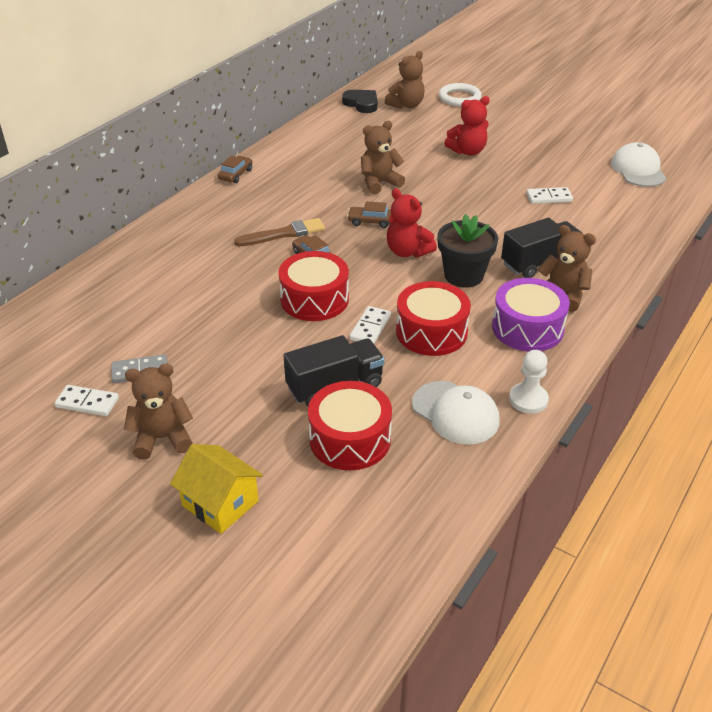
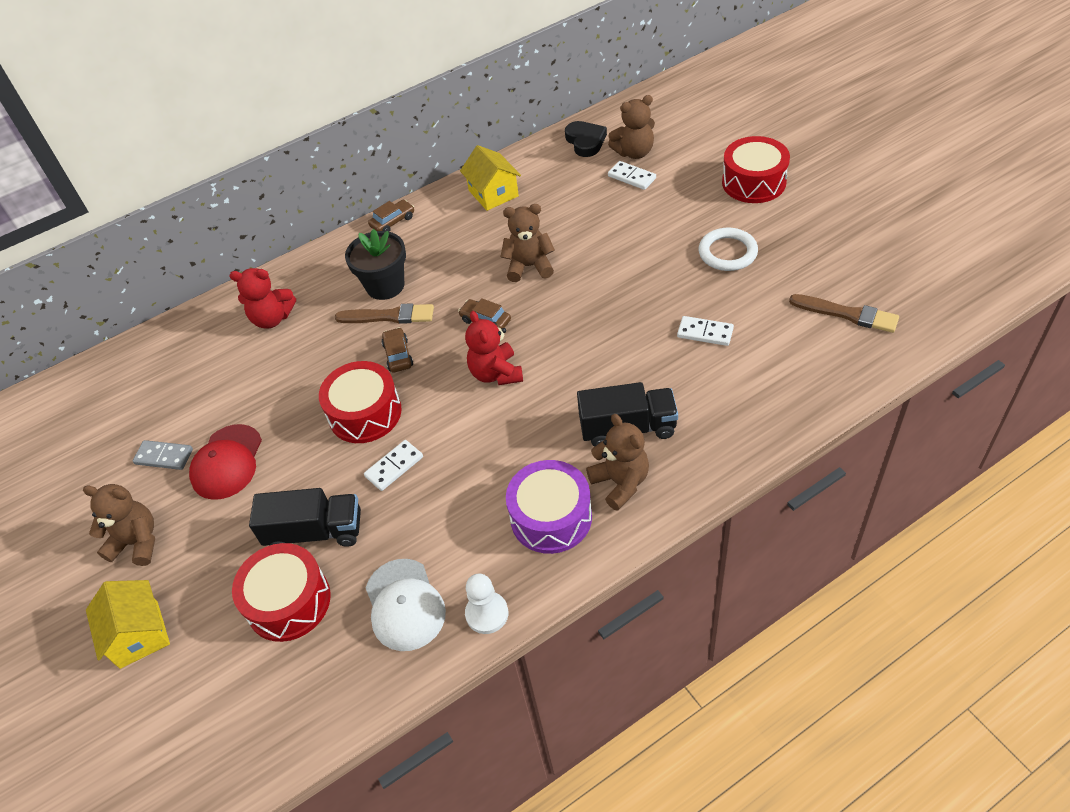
camera: 30 degrees right, 10 degrees up
(87, 403) = (103, 480): white domino -> white domino (631, 177)
(209, 360) = (227, 462): none -> red cap
(311, 144) = (493, 193): none -> yellow house
(431, 332) = (449, 491): red drum -> red drum (753, 182)
(459, 98) = (704, 152): white ring -> white ring (727, 252)
(463, 275) = (532, 423): black flower pot -> black flower pot (385, 286)
(467, 151) = (657, 239): red teddy bear -> red teddy bear (272, 318)
(638, 170) = (847, 314): white cap -> brown brush

